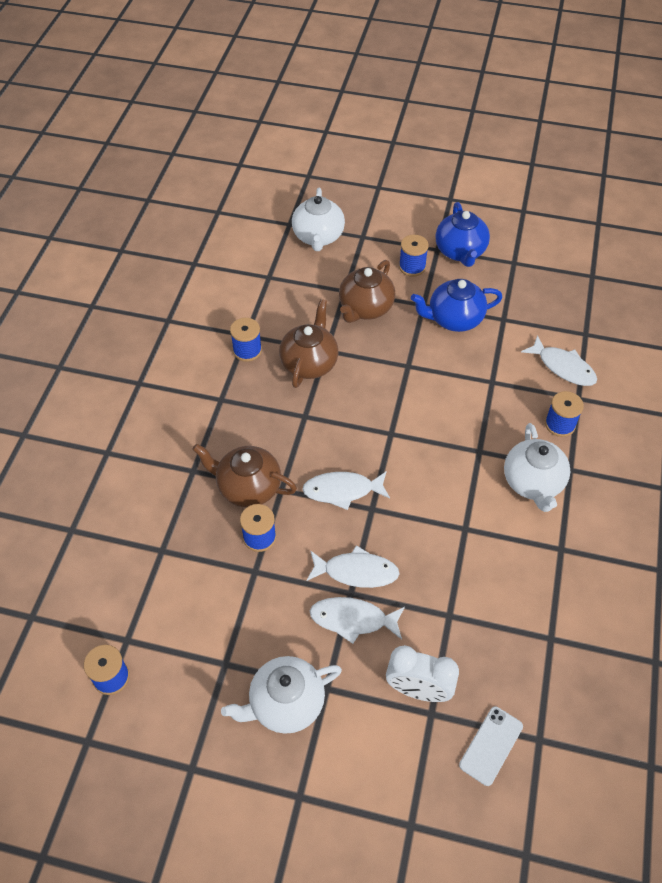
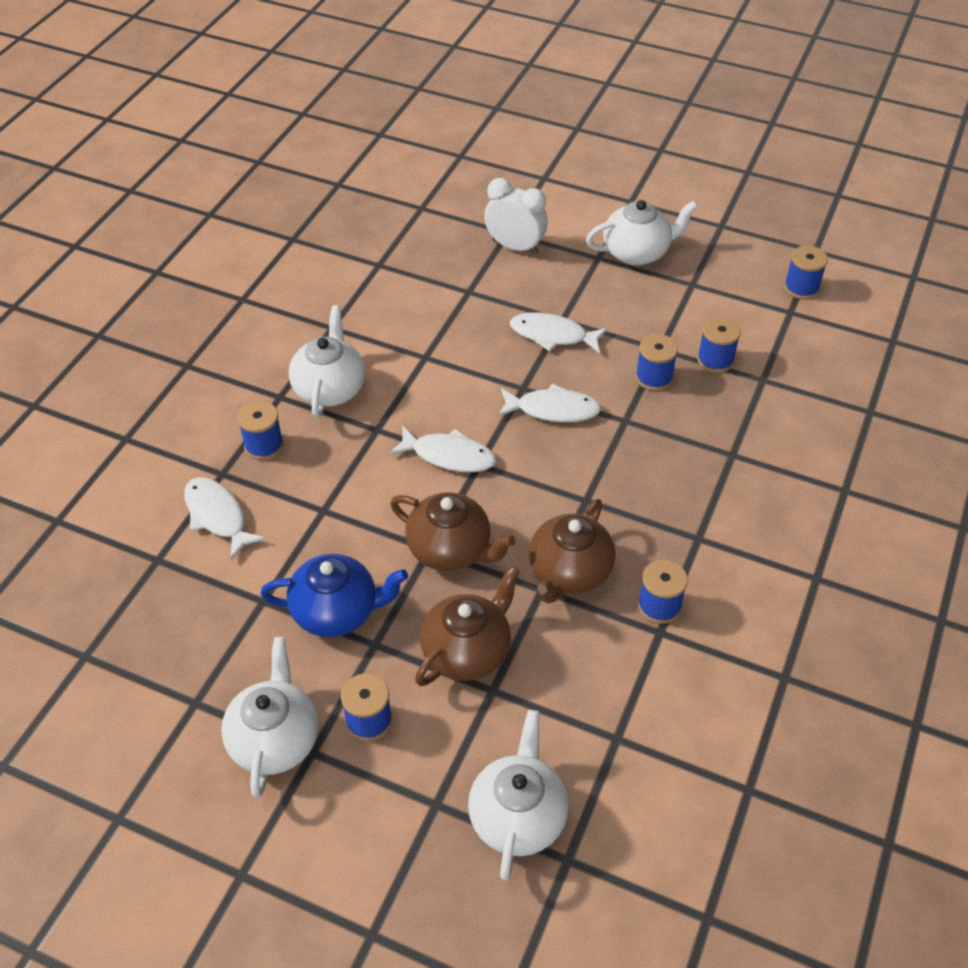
camera: 170 degrees left, 5 degrees down
(204, 566) = (715, 360): none -> blue spool
(248, 487) = (665, 428): brown teapot -> brown teapot (451, 550)
(353, 619) = (564, 300): white fish -> white fish (449, 456)
(460, 252) = (275, 739): blue teapot -> white teapot
(491, 745) = (463, 209): white phone -> none

